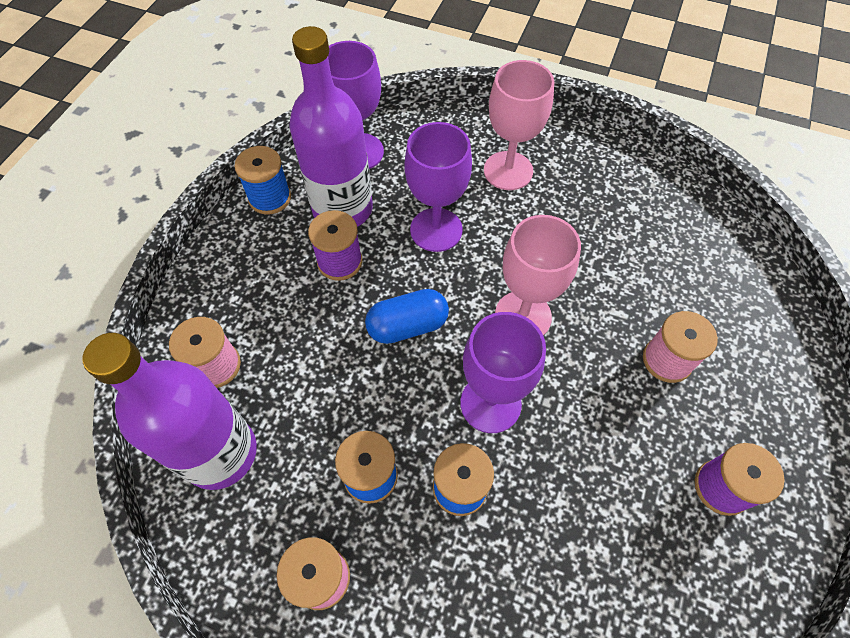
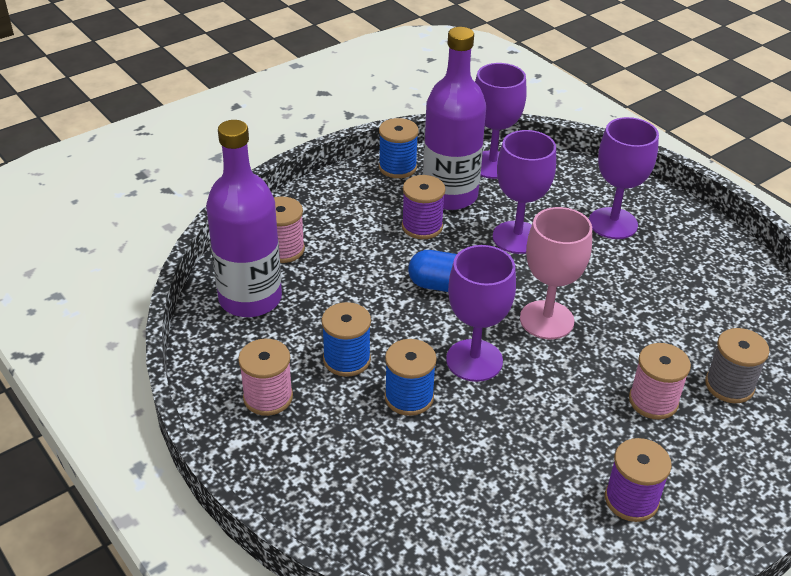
camera: 30 degrees right, 20 degrees down
(508, 171) = (613, 223): pink goblet -> purple goblet
(712, 306) = (729, 385): none -> grey spool

